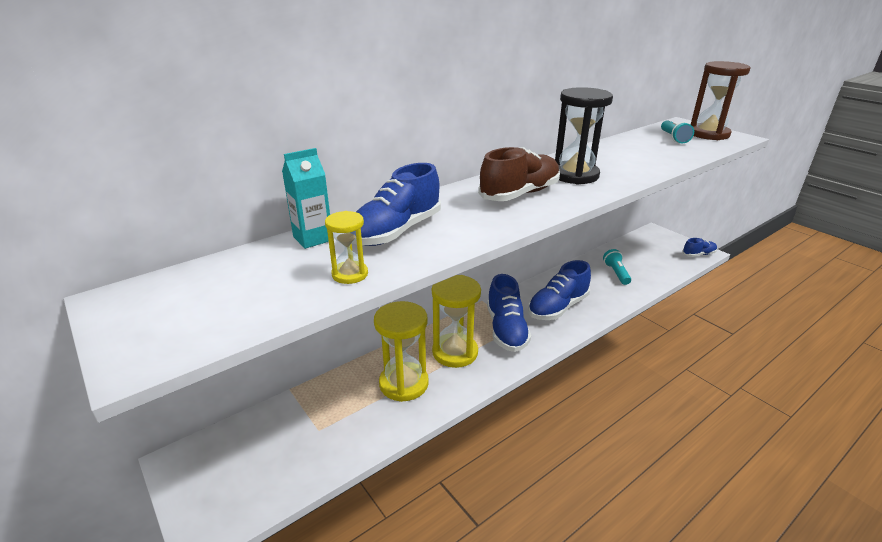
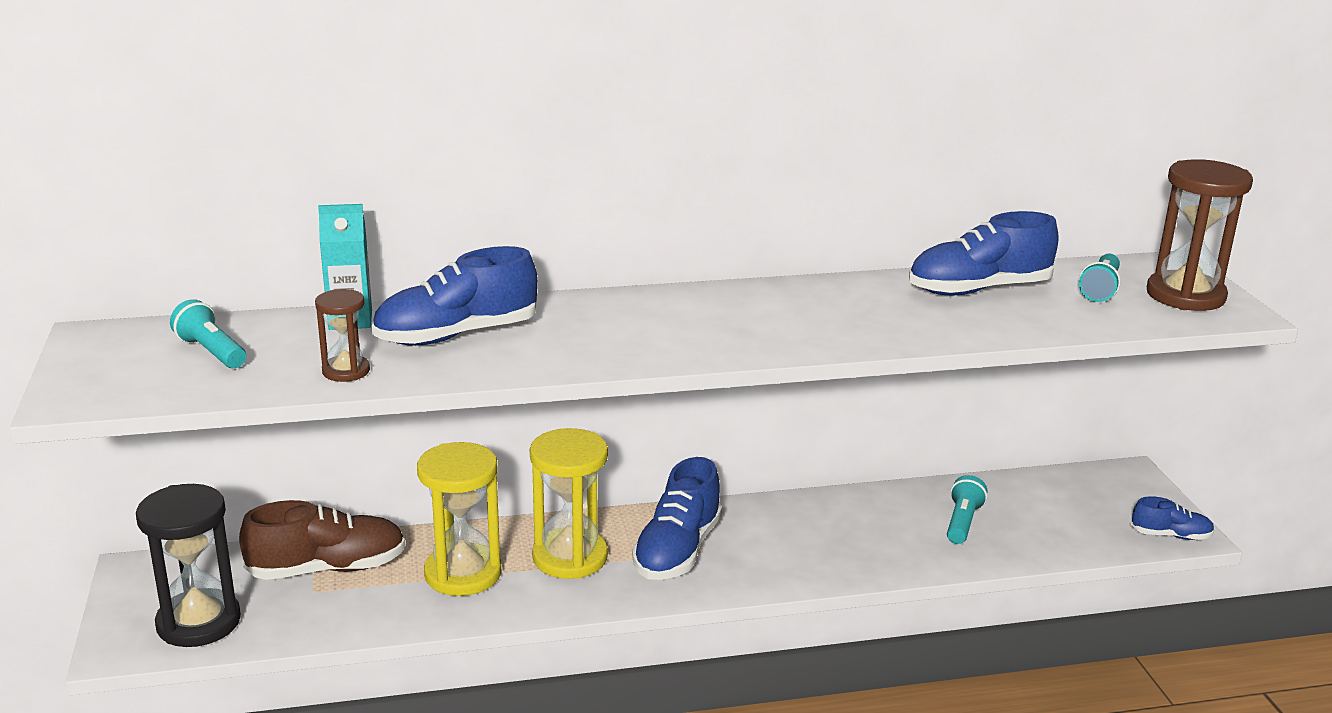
camera: 25 degrees right, 5 degrees down
(230, 287) = (211, 352): none -> turquoise flashlight
(350, 274) = (346, 371): yellow hourglass -> brown hourglass
(519, 194) = (686, 324): brown shoe -> brown shoe (327, 569)
(557, 307) = (795, 544): blue shoe -> blue shoe (979, 289)
(575, 175) = (813, 315): black hourglass -> black hourglass (199, 622)

